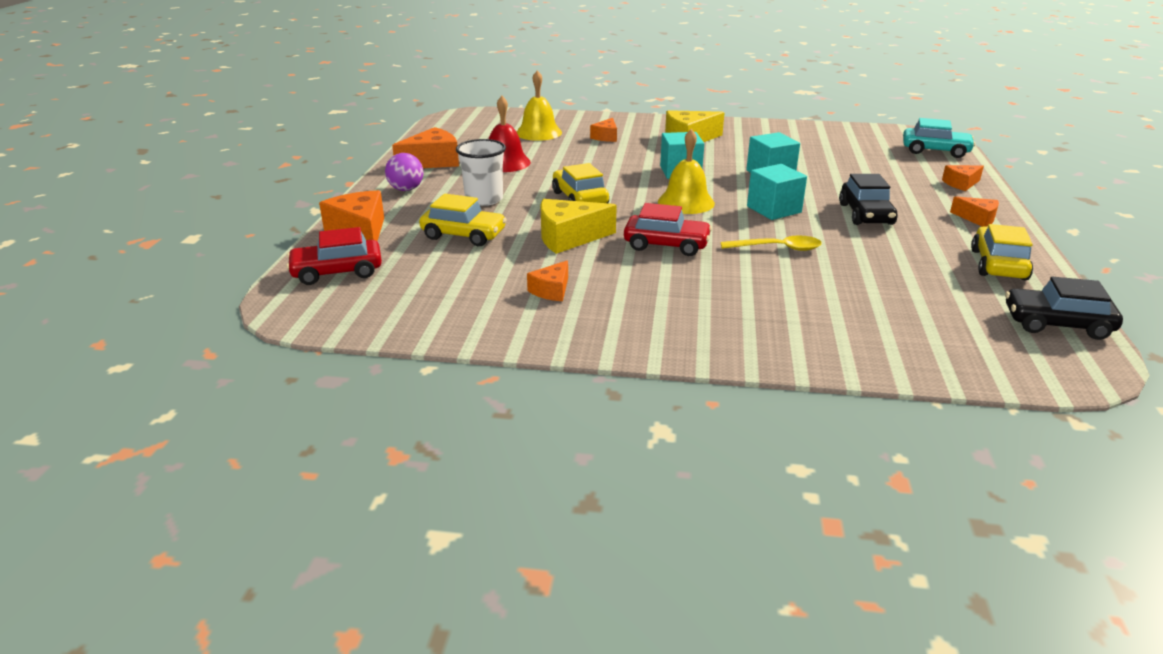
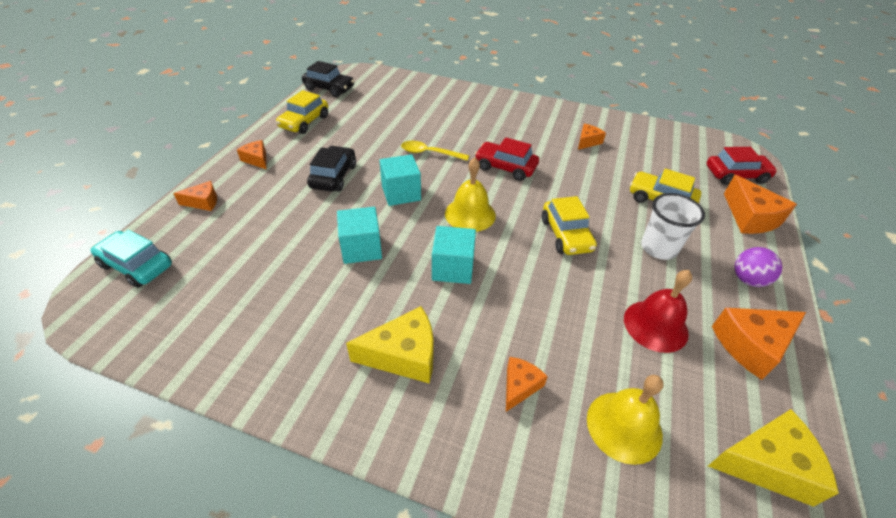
camera: 170 degrees left, 15 degrees up
(569, 237) = (577, 185): yellow cheese -> yellow cheese (766, 464)

